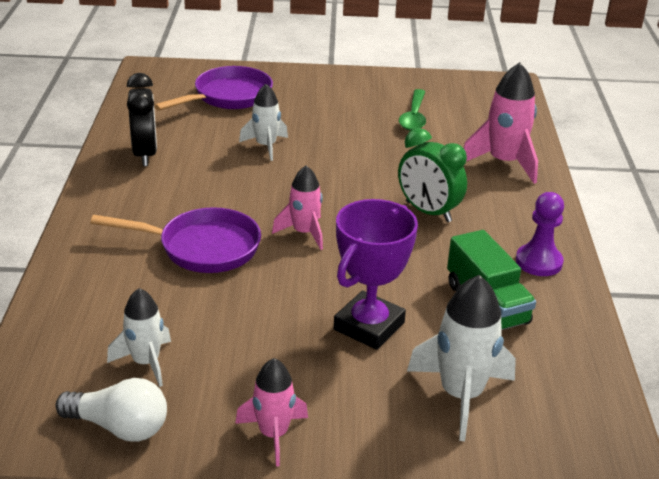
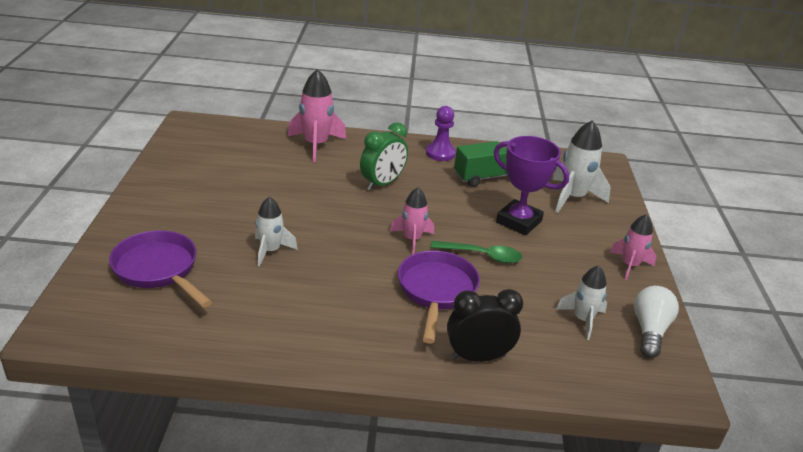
camera: 90 degrees left, 0 degrees up
(145, 154) = (273, 327): black clock -> black clock (478, 357)
(414, 117) = (234, 171): green spoon -> green spoon (481, 255)

